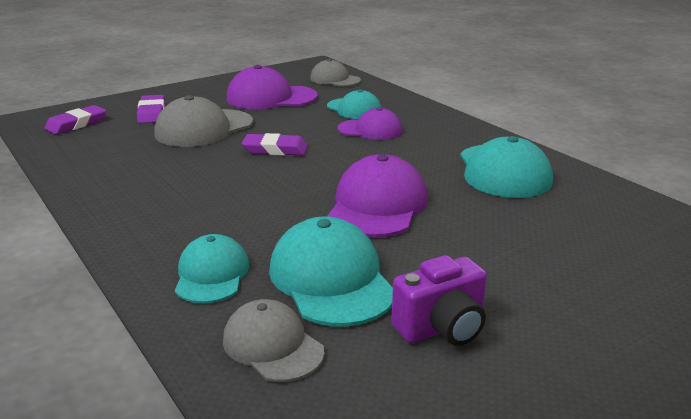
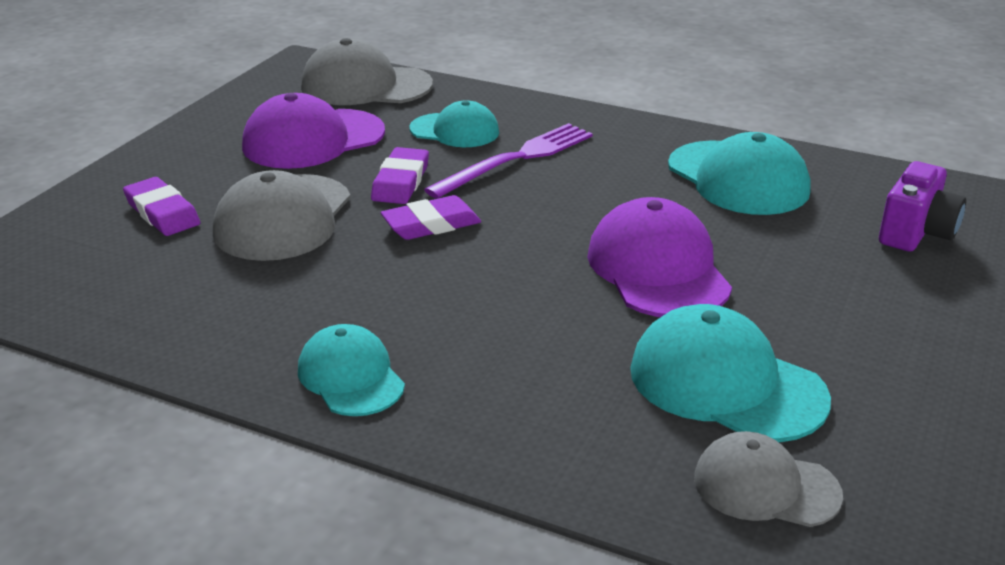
camera: 30 degrees left, 5 degrees up
(76, 124) = (61, 265): purple eraser -> purple eraser (400, 182)
(212, 274) = (587, 429): turquoise cap -> turquoise cap (350, 377)
(335, 79) = (365, 86): grey cap -> grey cap, size x1.57
(370, 130) = (516, 159): purple cap -> purple fork
(442, 328) = (898, 398): purple camera -> purple camera (916, 233)

